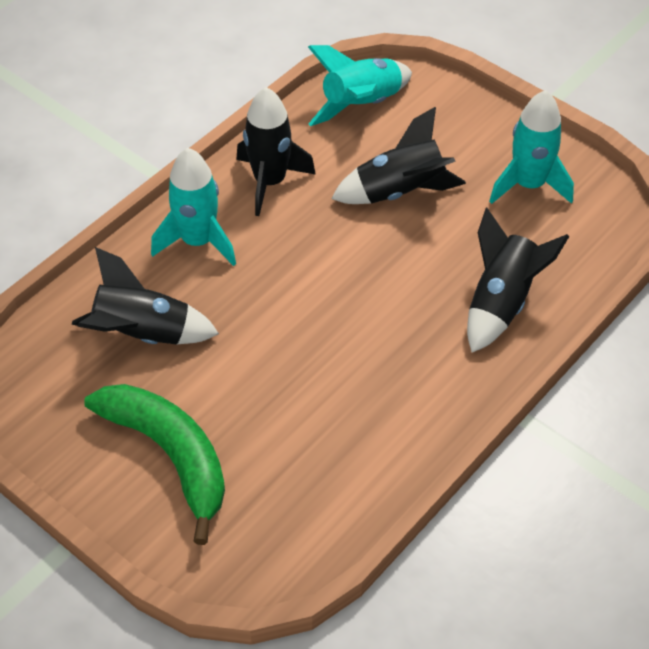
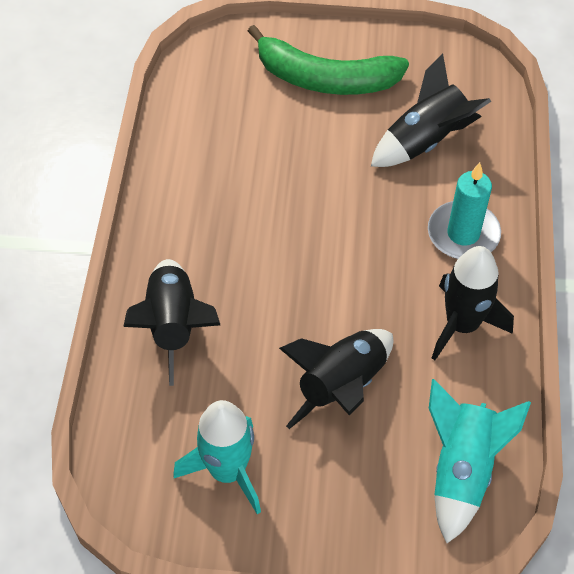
camera: 145 degrees right, 5 degrees up
(198, 241) = (463, 234): turquoise rocket -> turquoise candle

